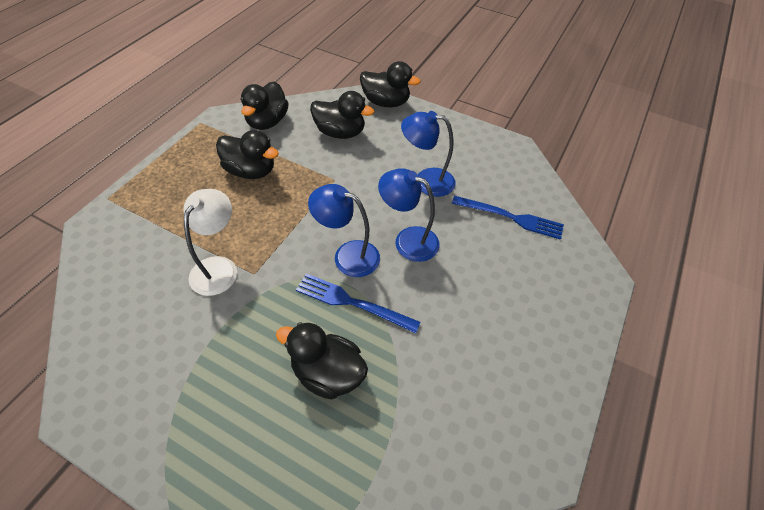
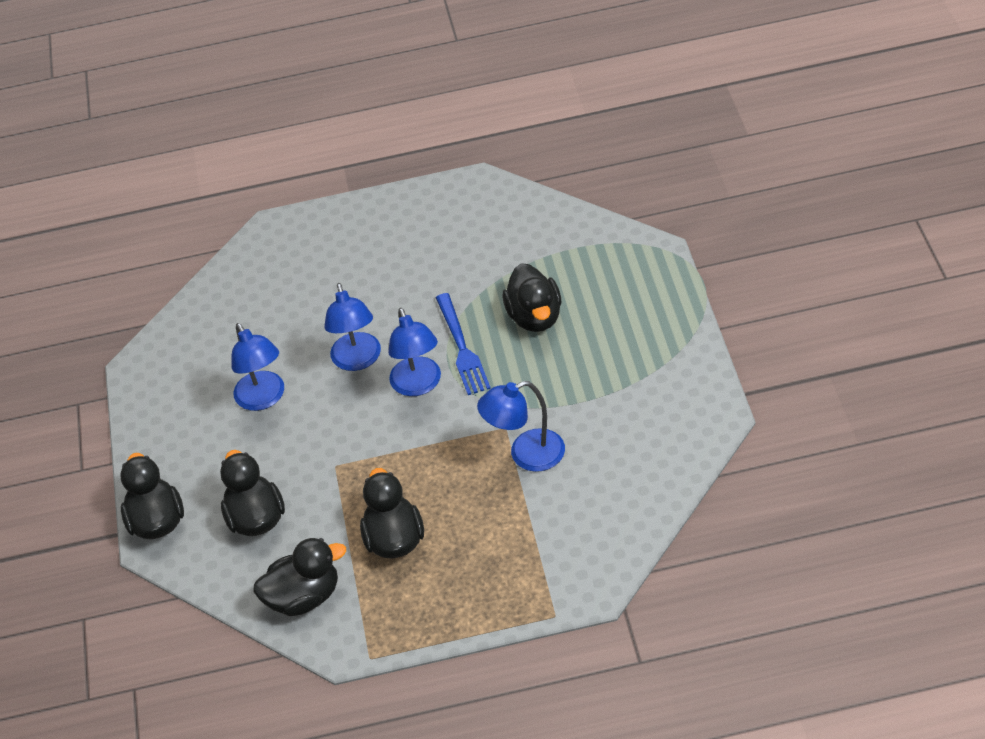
camera: 120 degrees left, 5 degrees down
(218, 267) = (526, 455): white lamp -> blue lamp
(511, 218) = (255, 314): blue fork -> none

